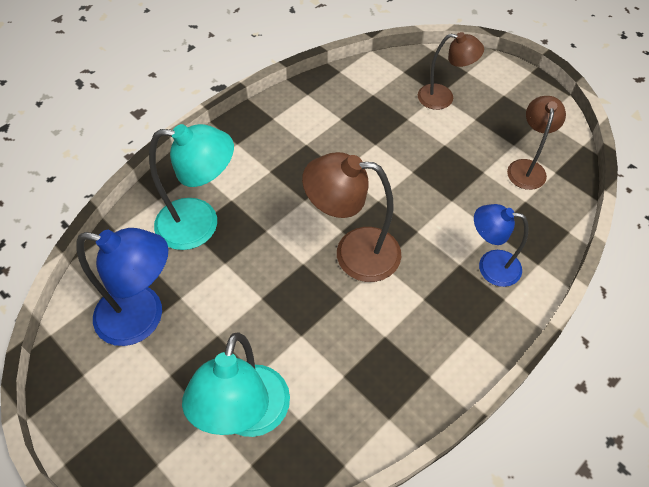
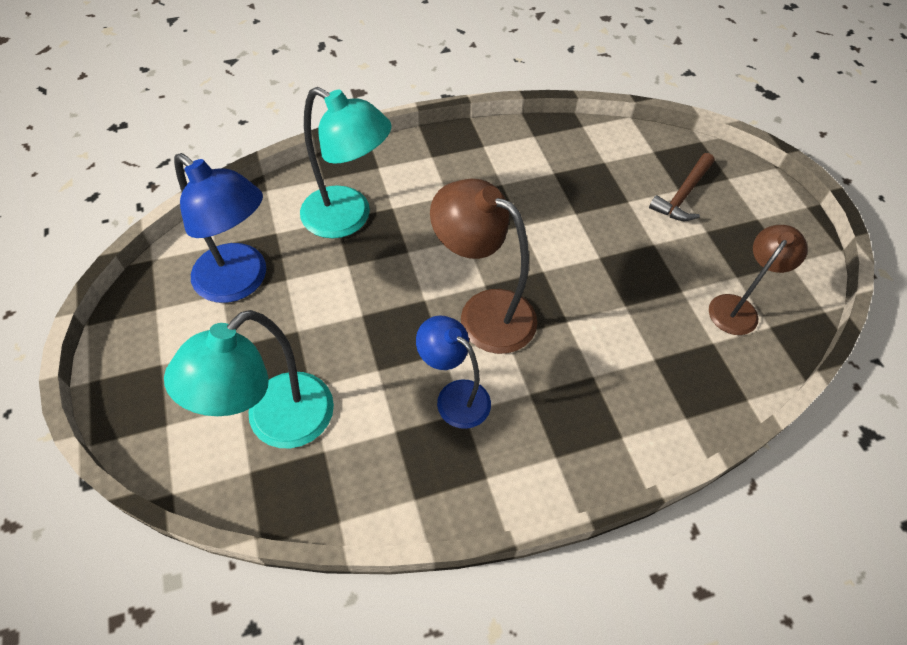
camera: 25 degrees right, 0 degrees up
(443, 98) = (683, 195): brown lamp -> brown hammer
(490, 266) = (627, 394): blue lamp -> blue lamp (454, 396)

